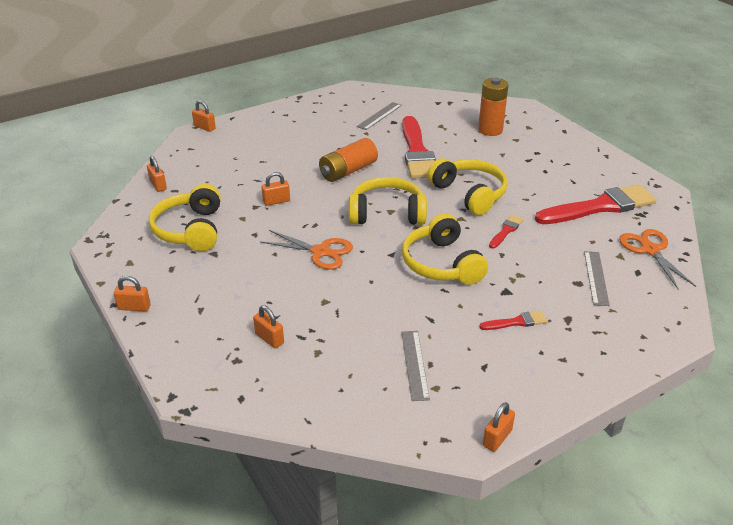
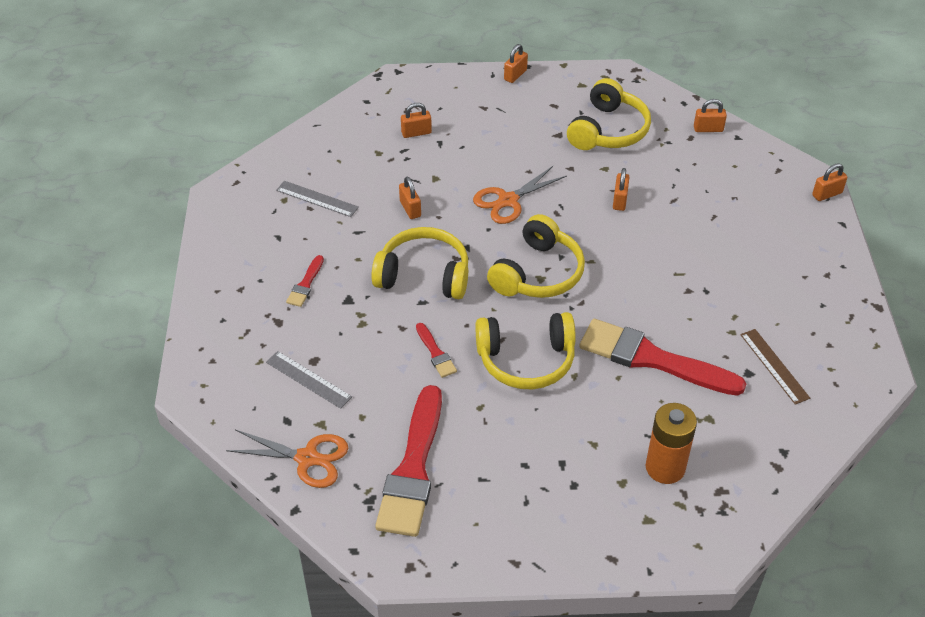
camera: 120 degrees right, 10 degrees up
(190, 230) = (608, 130): yellow headphones -> yellow headphones turned 90 degrees clockwise
(348, 171) = (646, 277): orange battery -> none
(379, 116) = (774, 366): grey ruler -> brown ruler
(497, 438) = (210, 208): orange padlock -> orange padlock (410, 209)

